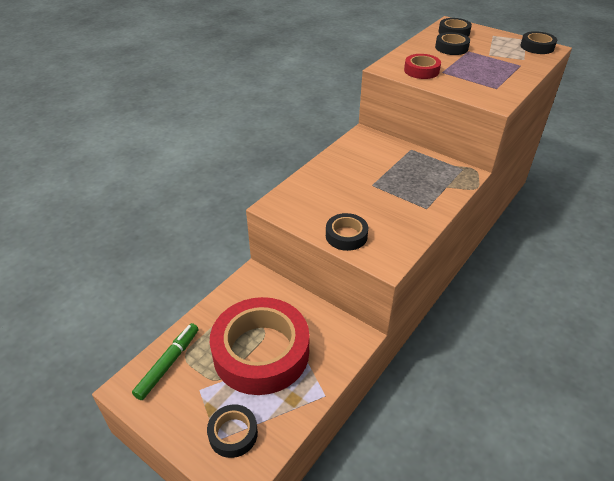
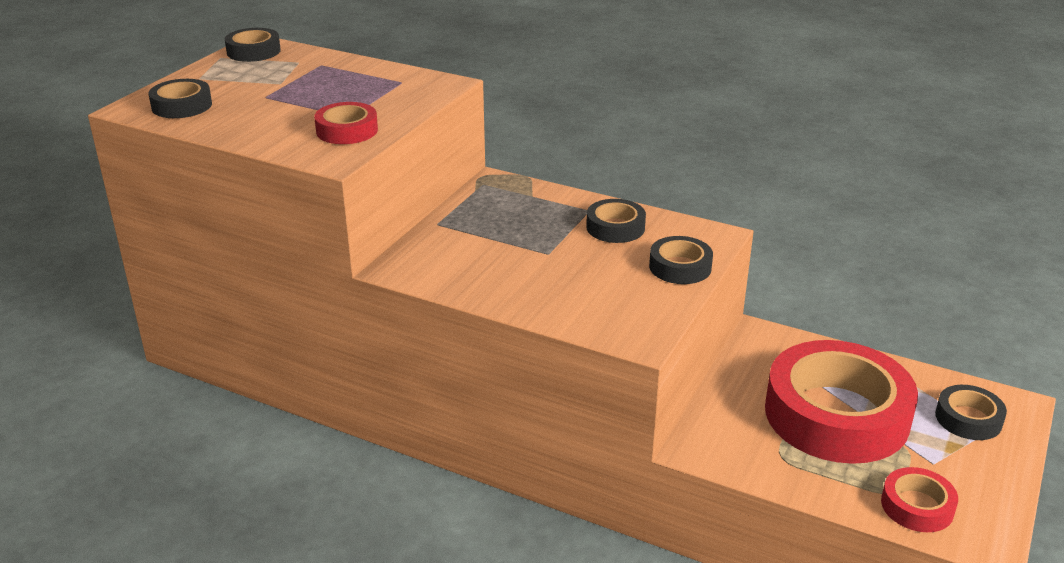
camera: 100 degrees left, 10 degrees down
(168, 364) = (917, 506): green marker -> red tape
(451, 48) = (252, 108): black tape -> black tape (615, 227)

